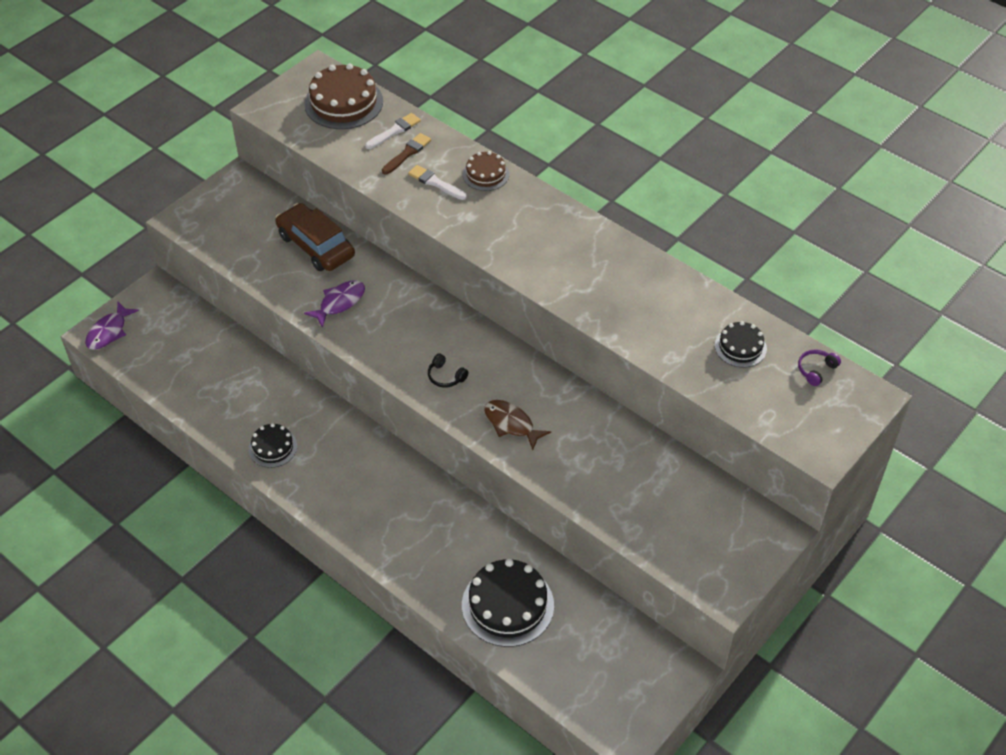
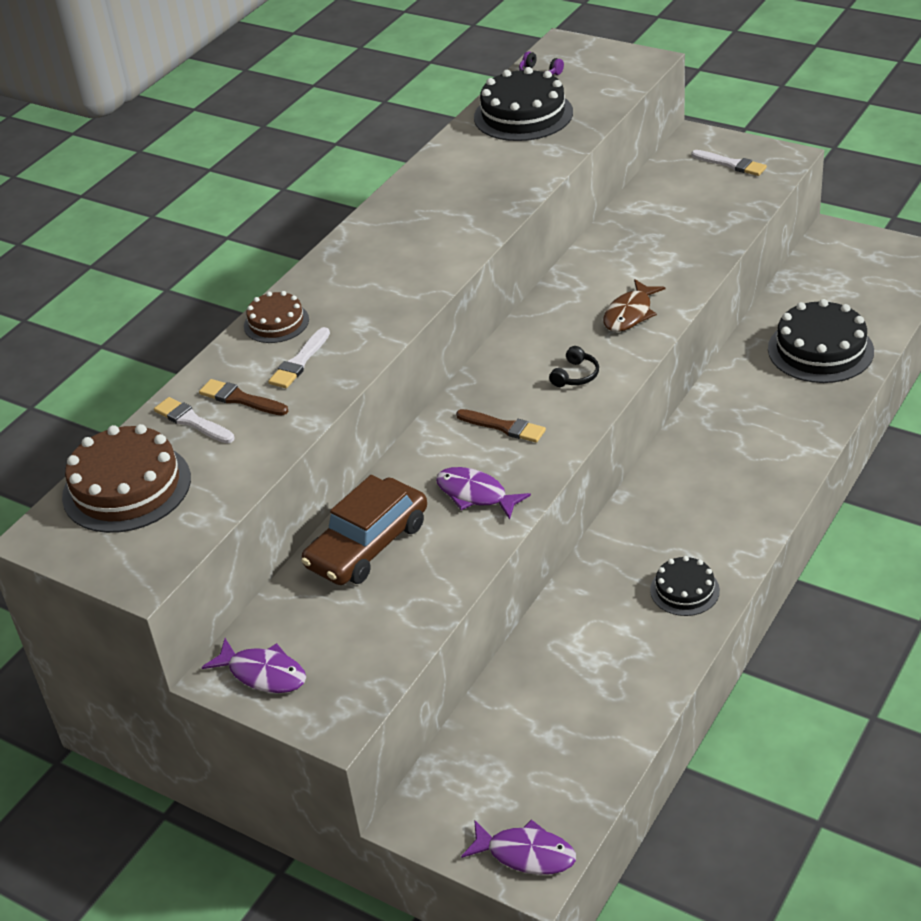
camera: 95 degrees left, 10 degrees down
(231, 193) = (263, 673): none -> purple fish
(403, 327) = (504, 427): none -> brown brush
(722, 548) = (731, 164): none -> white brush
(740, 347) = (523, 115): black cake -> black cake, size x1.76

